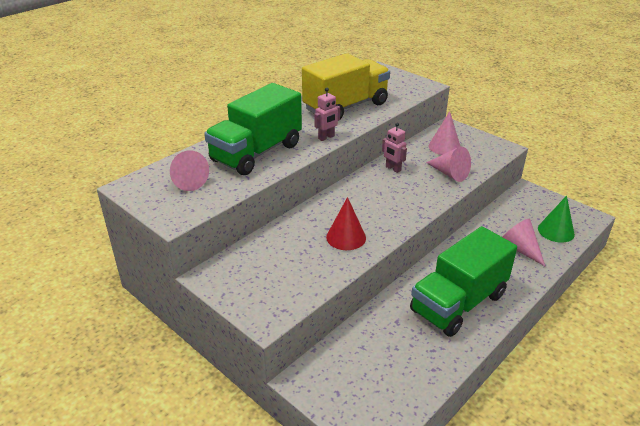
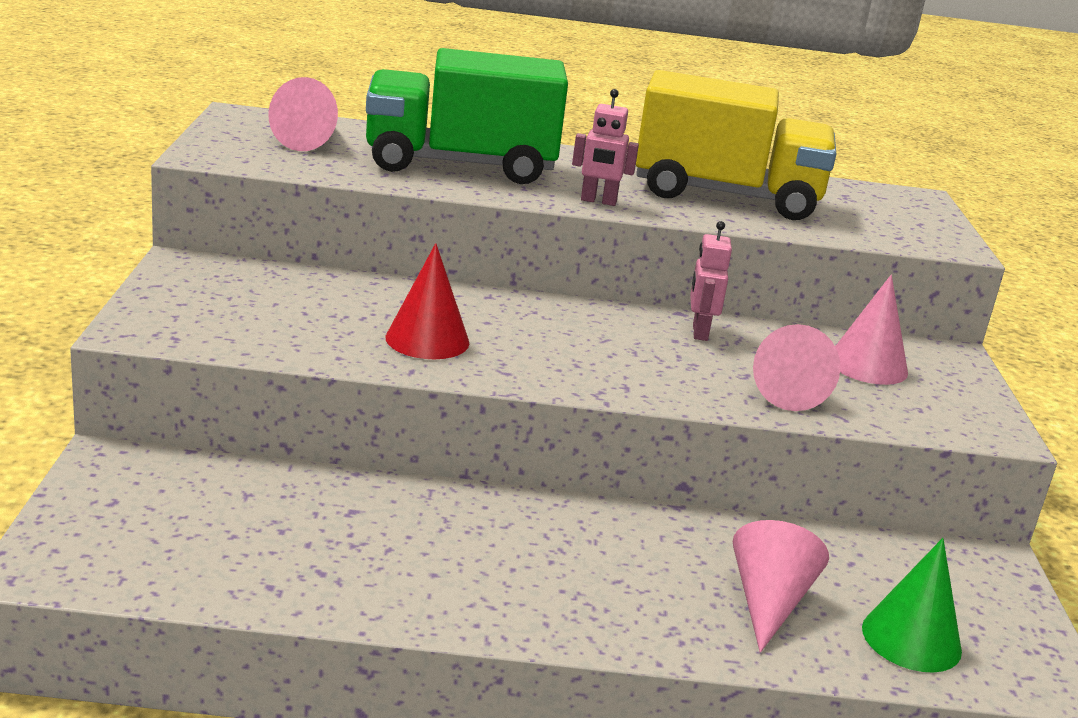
camera: 45 degrees right, 10 degrees down
(458, 303) = (488, 565): green truck -> none

